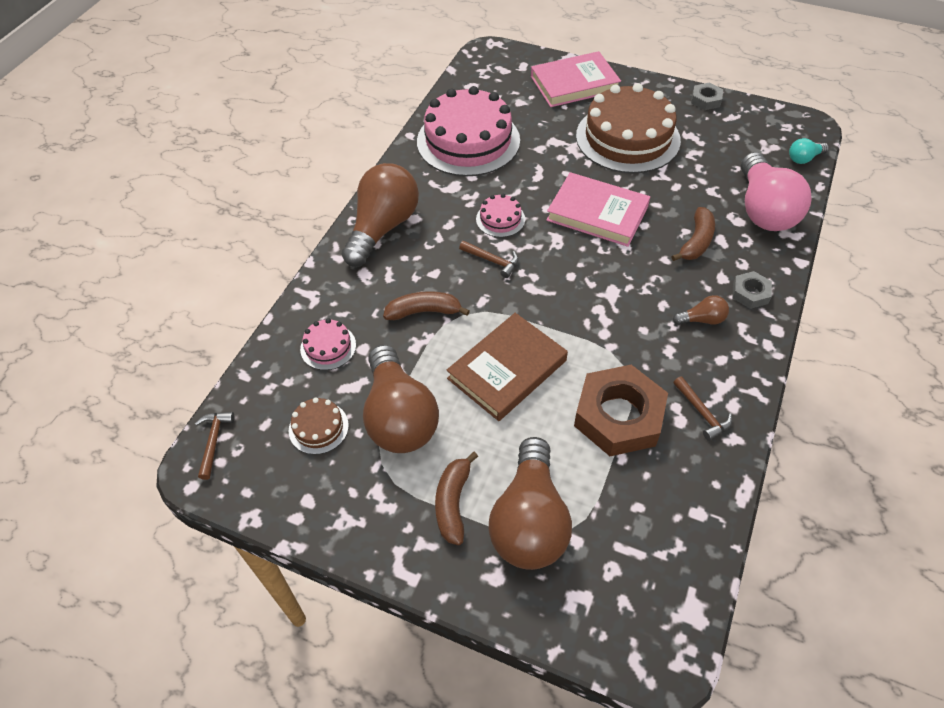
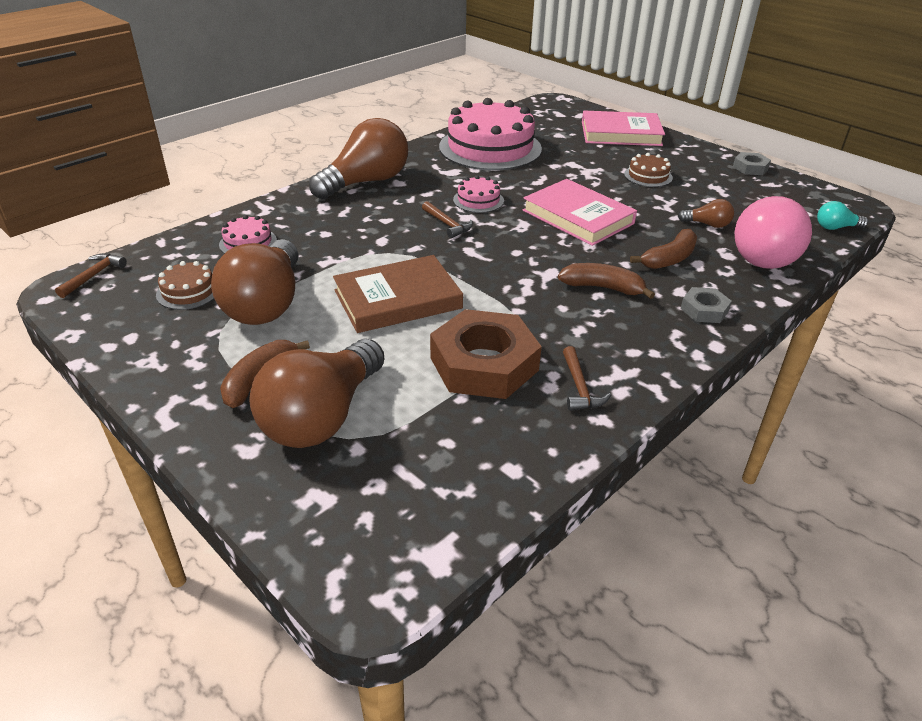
camera: 20 degrees right, 15 degrees down
(424, 311) = (354, 241): brown banana -> brown banana (603, 288)
(627, 138) = (648, 176): brown cake -> brown cake, size x0.44
(702, 319) = (633, 316): brown light bulb -> brown light bulb (707, 224)

